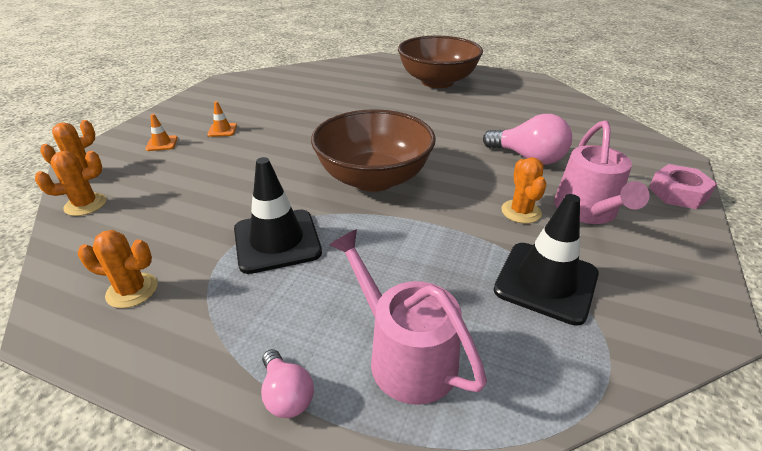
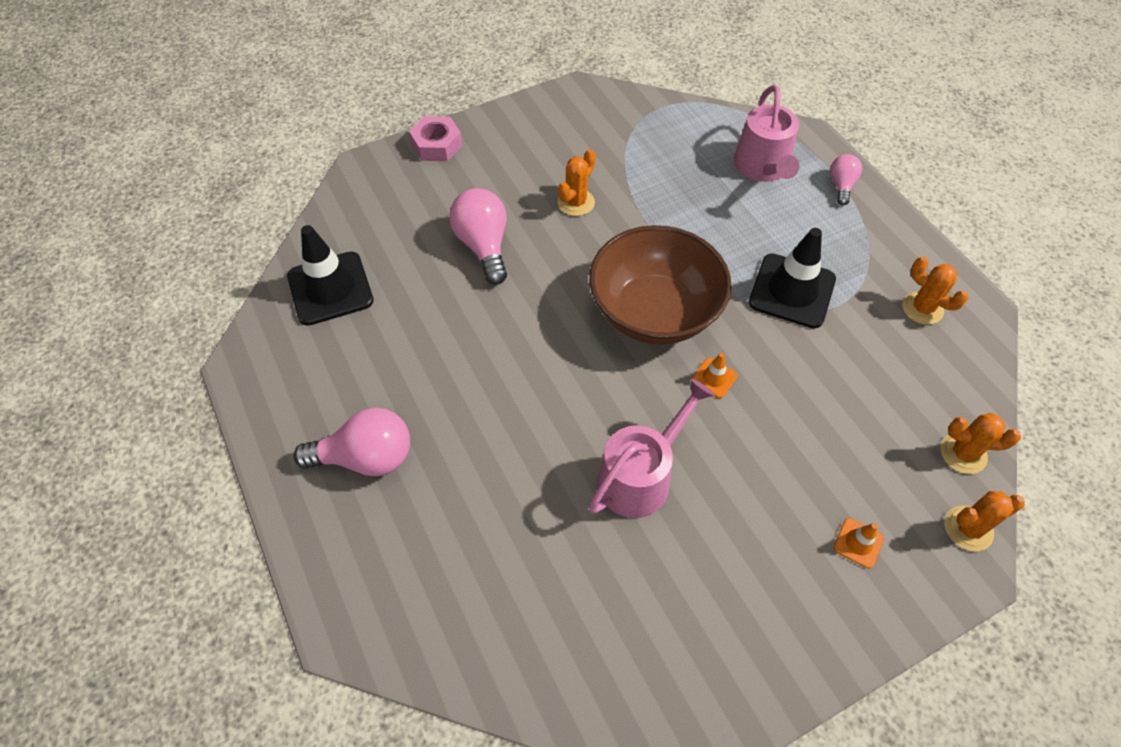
camera: 140 degrees left, 20 degrees up
(222, 130) = (765, 526): orange traffic cone -> orange traffic cone (714, 378)
(437, 82) = (366, 457): brown bowl -> pink light bulb
(546, 282) = (634, 153): black traffic cone -> black traffic cone (330, 288)
(587, 211) = (527, 174): pink watering can -> pink watering can (640, 476)

